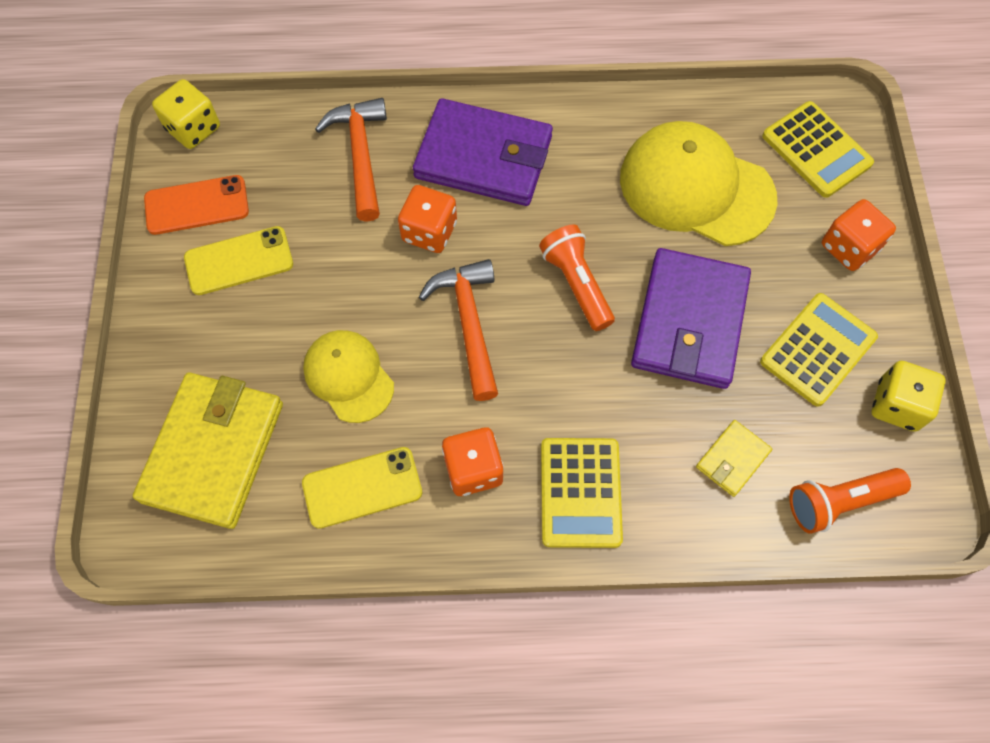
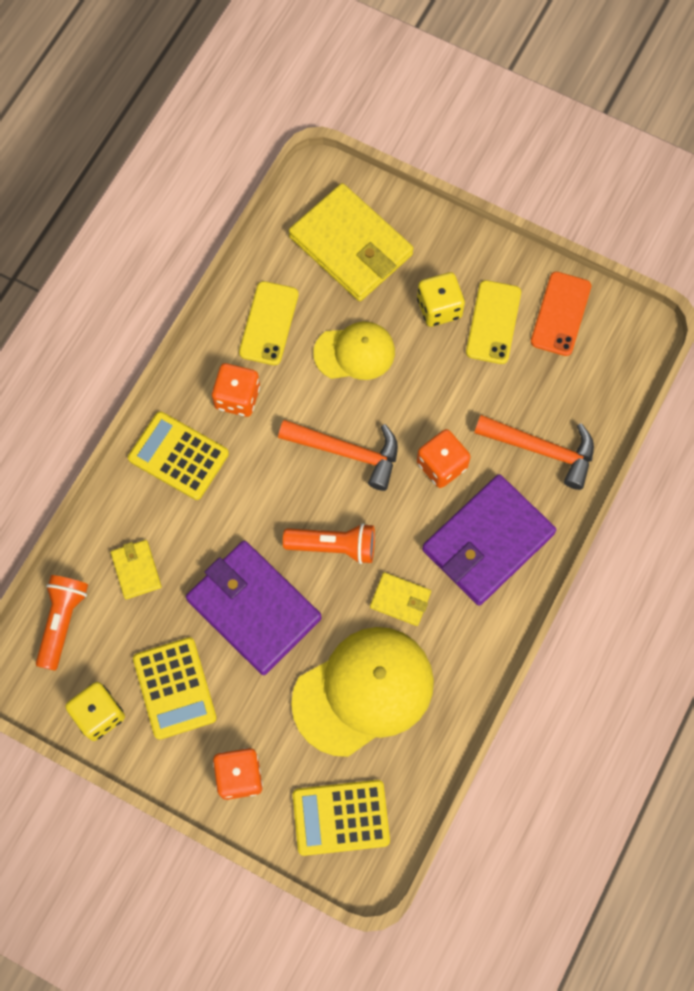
camera: 120 degrees right, 5 degrees up
(193, 128) = (637, 340): yellow dice -> yellow dice (439, 308)
(589, 200) = (400, 600): none -> yellow wallet

